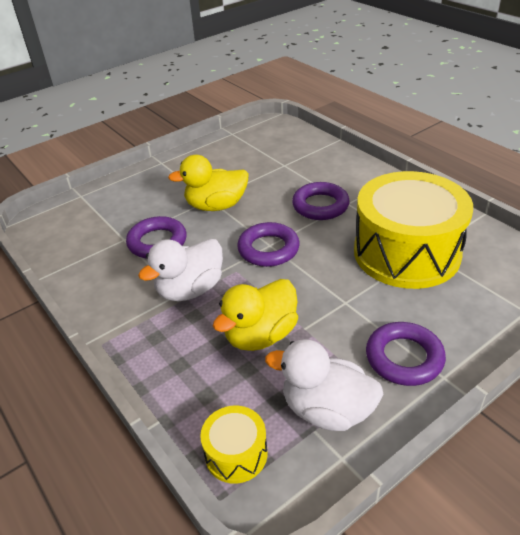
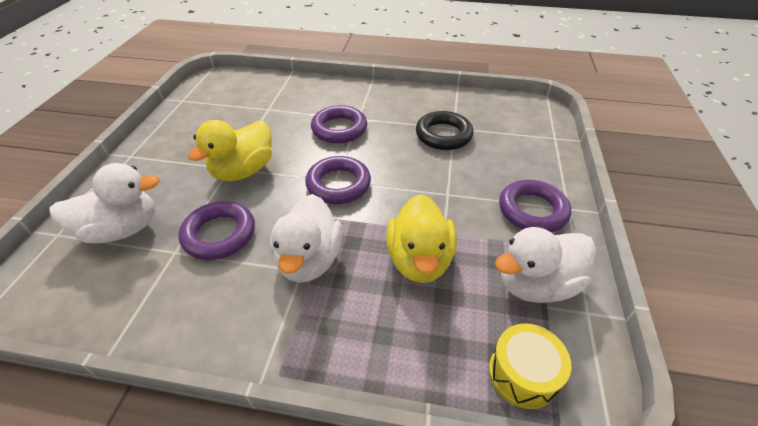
camera: 45 degrees left, 5 degrees up
(112, 210) = (122, 229): none -> white duck
(406, 252) = (443, 135): yellow drum -> black ring

